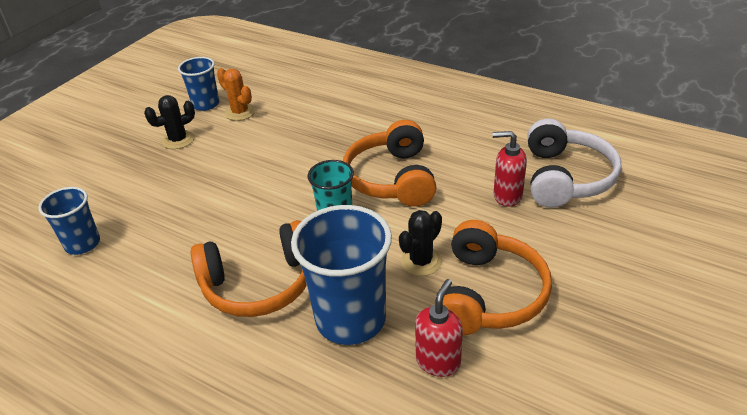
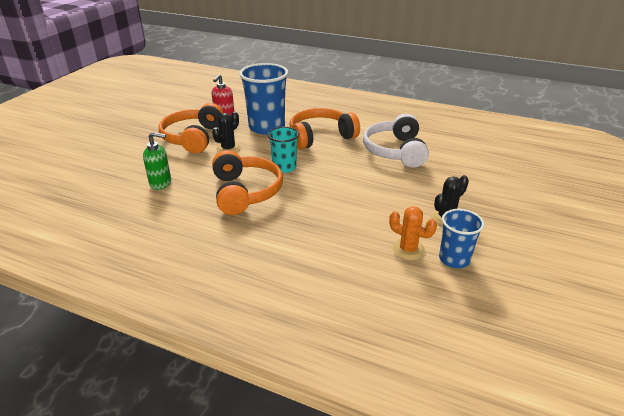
camera: 170 degrees right, 5 degrees down
(82, 244) = (443, 148): blue cup -> none
(507, 196) = (161, 183): red soap dispenser -> green soap dispenser
(566, 177) = (109, 197): white headphones -> white headphones (395, 151)

